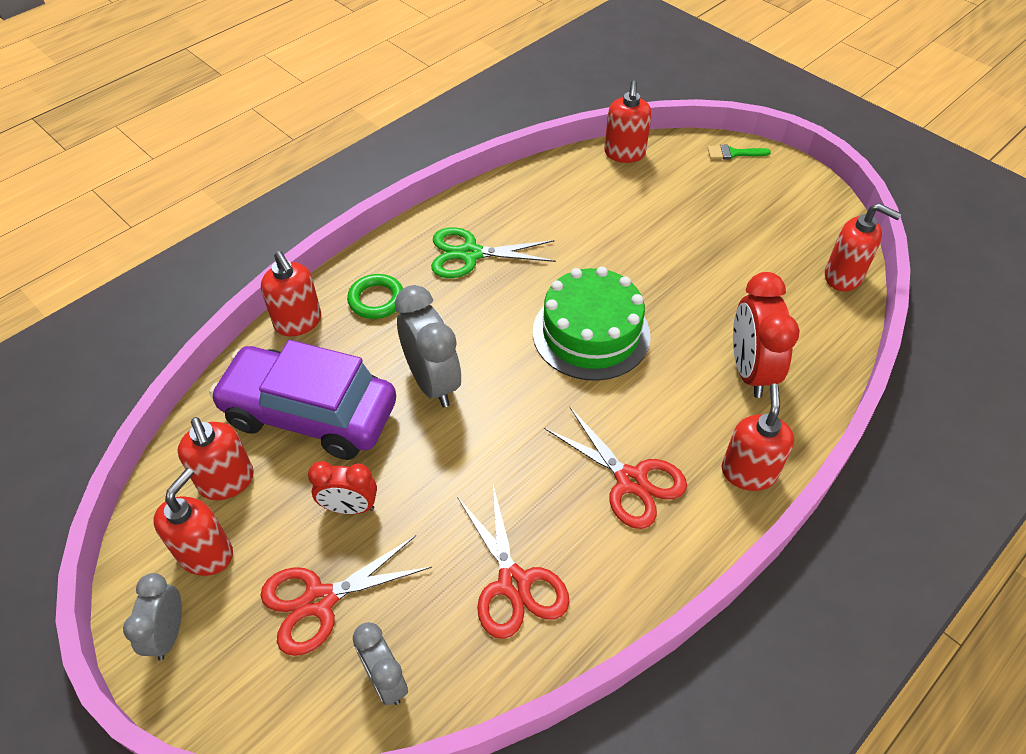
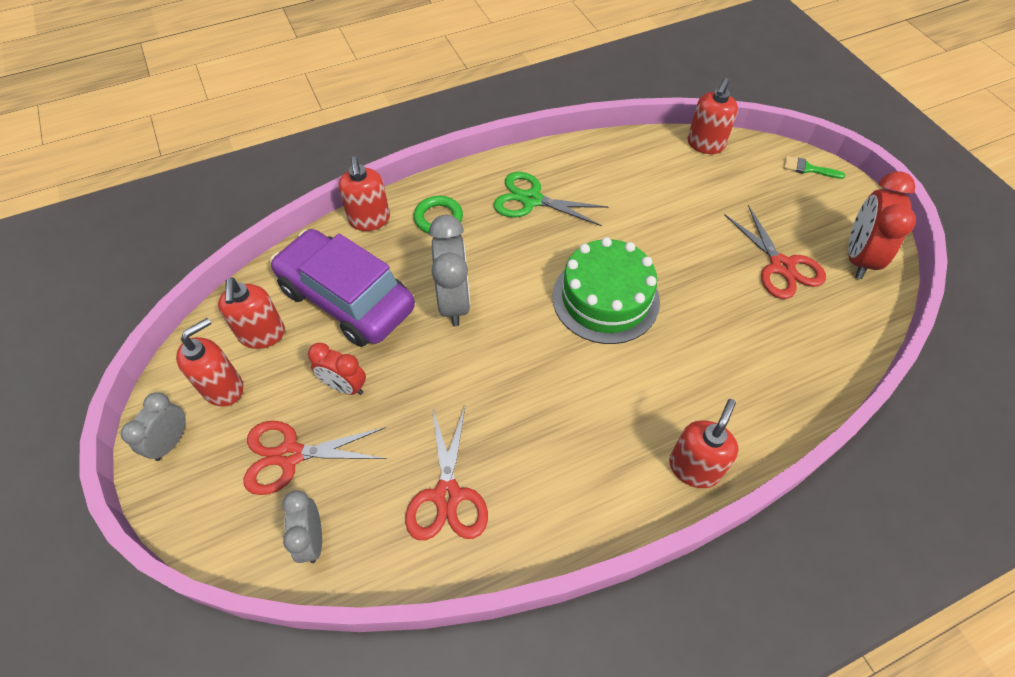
camera: 20 degrees right, 5 degrees up
(630, 481) = (584, 440): red scissors -> red scissors (781, 266)
(749, 371) = (735, 375): red clock -> red clock (858, 257)
(843, 277) = (866, 313): red soap dispenser -> none

